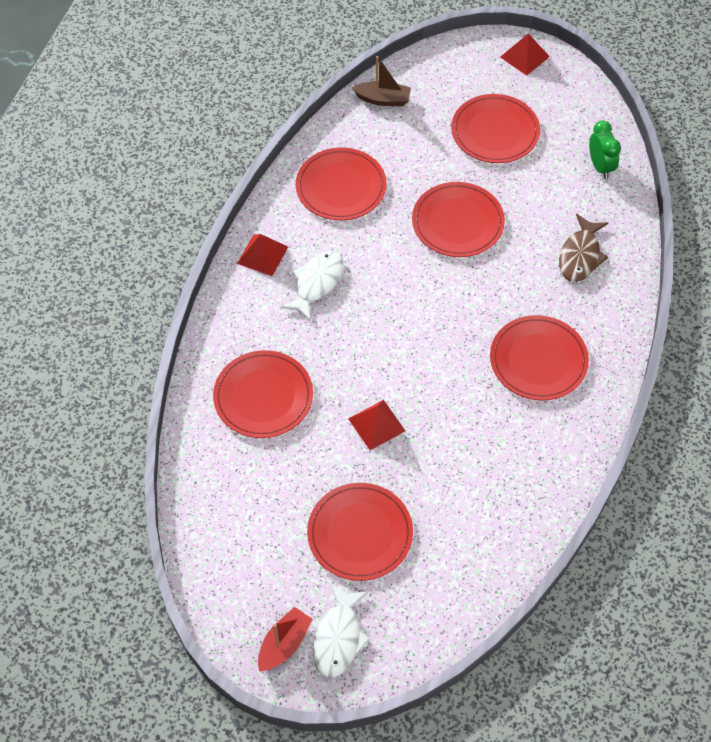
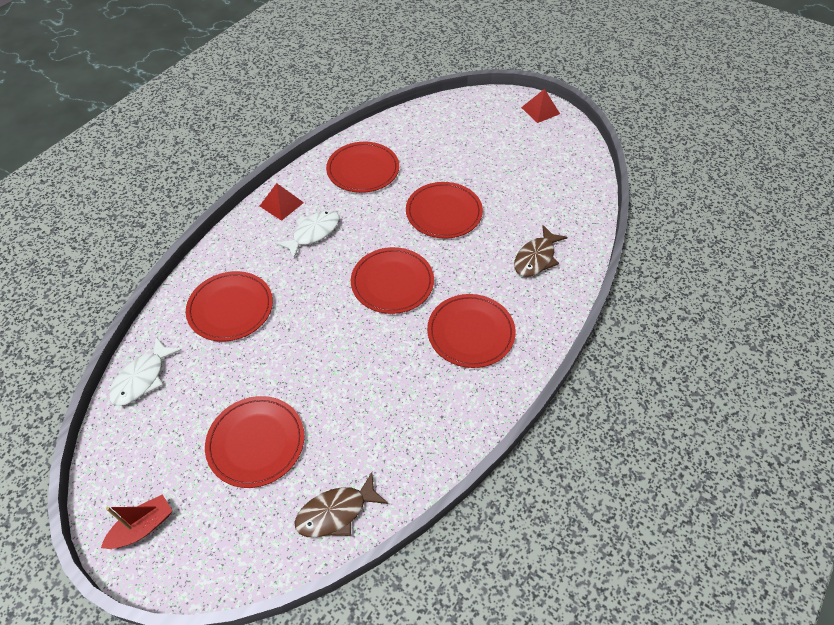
camera: 15 degrees right, 5 degrees down
(338, 638) = (193, 535): white fish -> white fish (142, 378)
(376, 424) = (312, 353): red pyramid -> none
(383, 99) = (421, 118): brown boat -> none
(471, 579) = (336, 512): none -> brown fish
(495, 131) = (498, 155): red plate -> red plate (392, 282)
(600, 166) = (575, 196): green clock -> none

